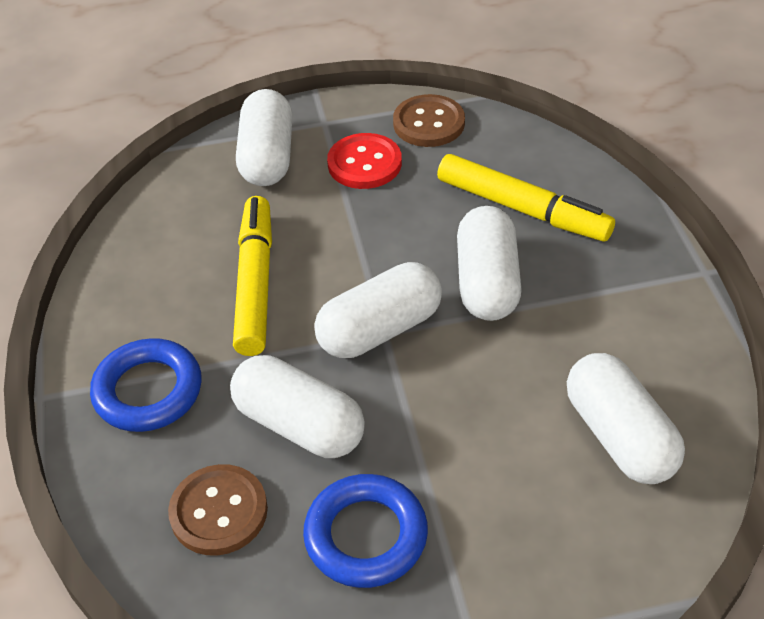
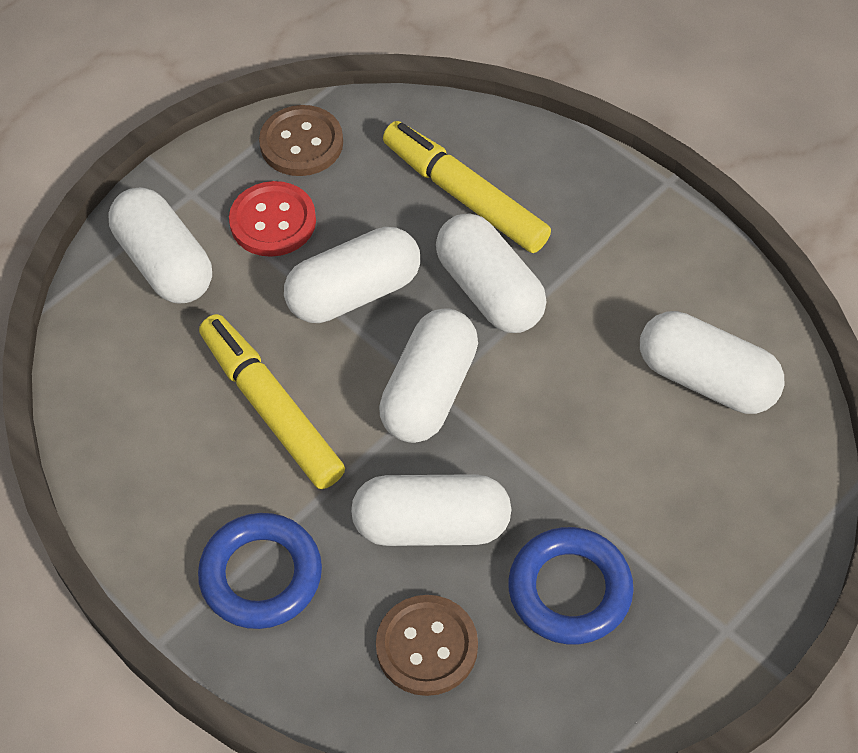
camera: 35 degrees left, 10 degrees up
(382, 235) = (354, 293): none -> white capsule
(522, 209) = (464, 196): yellow marker -> yellow marker turned 135 degrees counterclockwise

